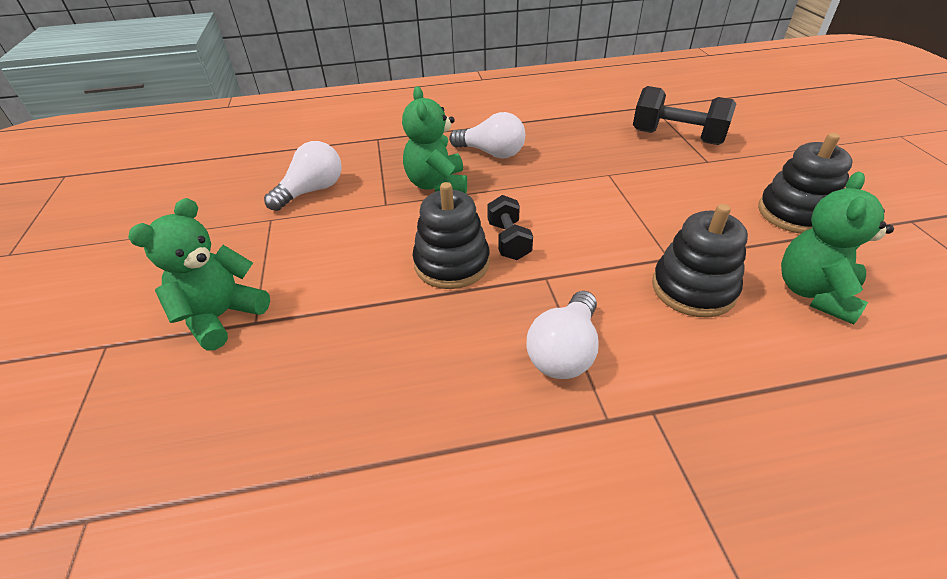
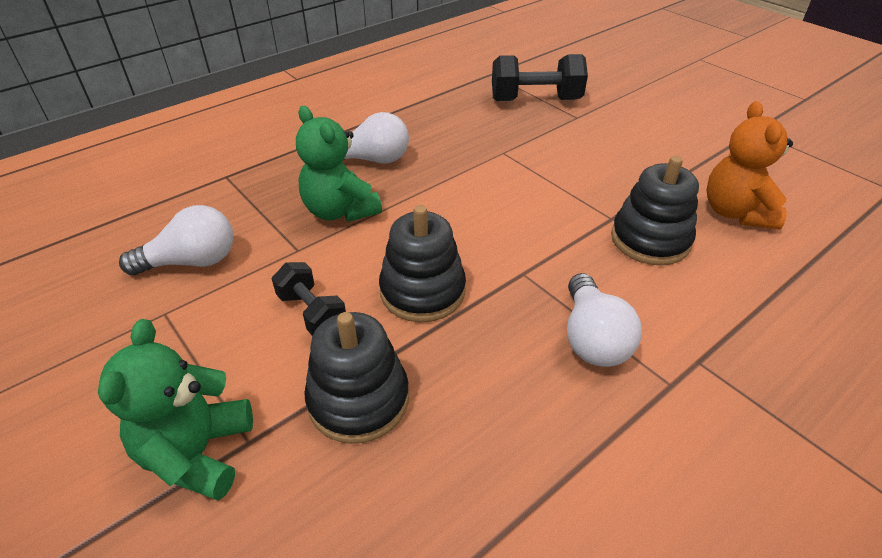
camera: 30 degrees left, 0 degrees up
(312, 191) = (192, 261): white light bulb -> white light bulb turned 60 degrees clockwise
(508, 241) = (461, 248): black dumbbell -> black dumbbell (312, 313)
(795, 213) = (675, 147): black stacking toy -> black stacking toy (358, 399)
(814, 293) = (735, 212): green teddy bear -> orange teddy bear

